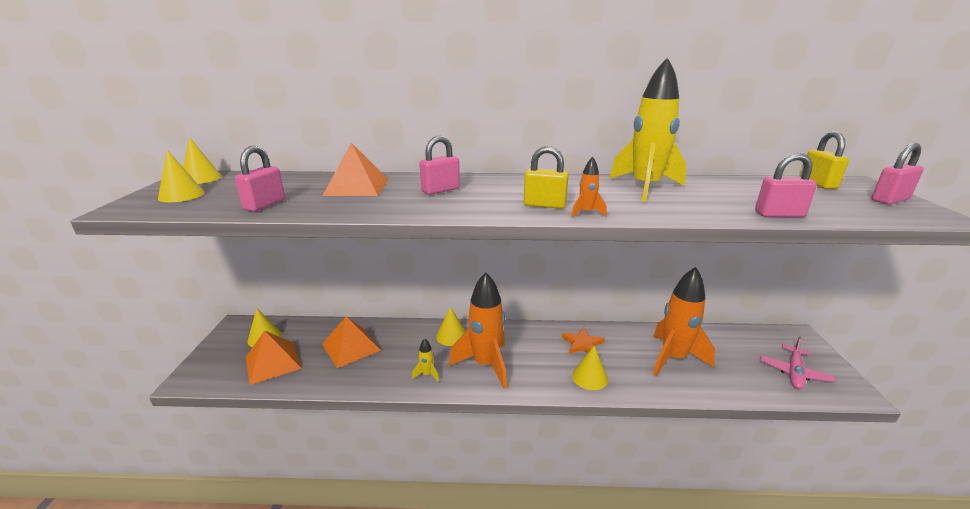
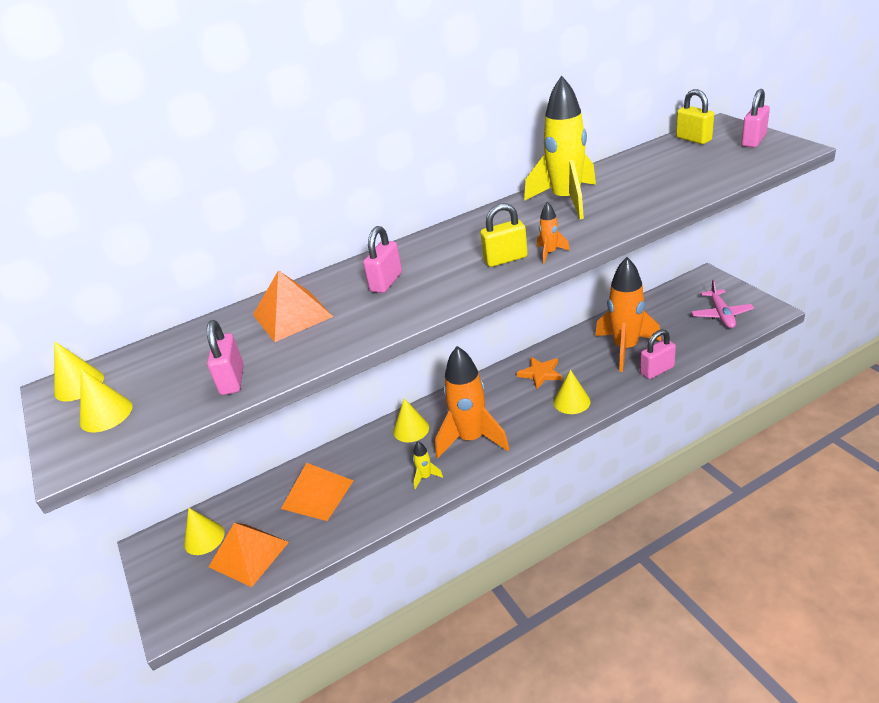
camera: 25 degrees left, 10 degrees up
(779, 214) = (692, 191): pink padlock -> pink padlock (657, 370)

